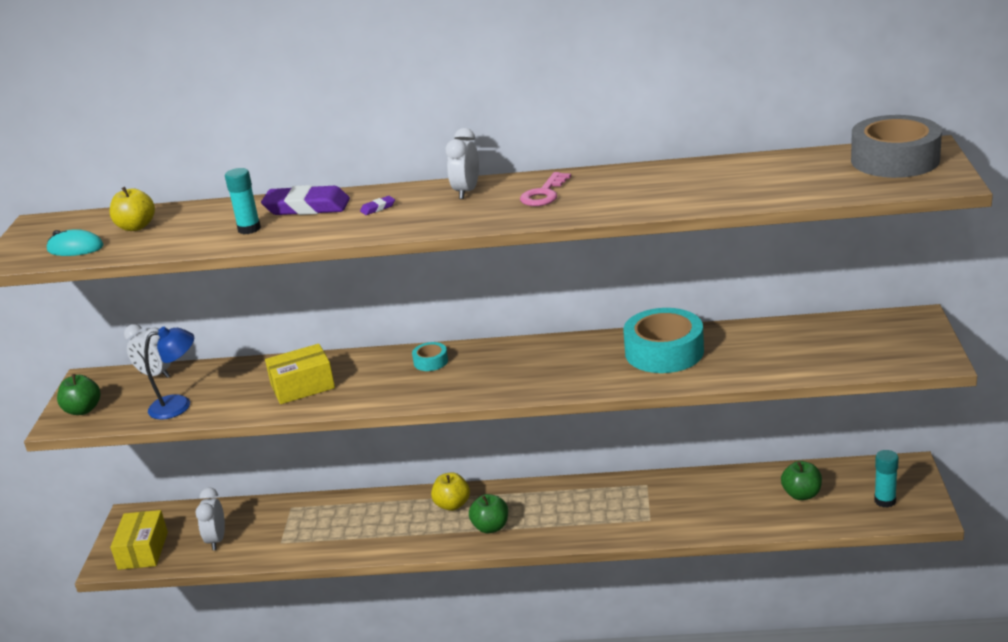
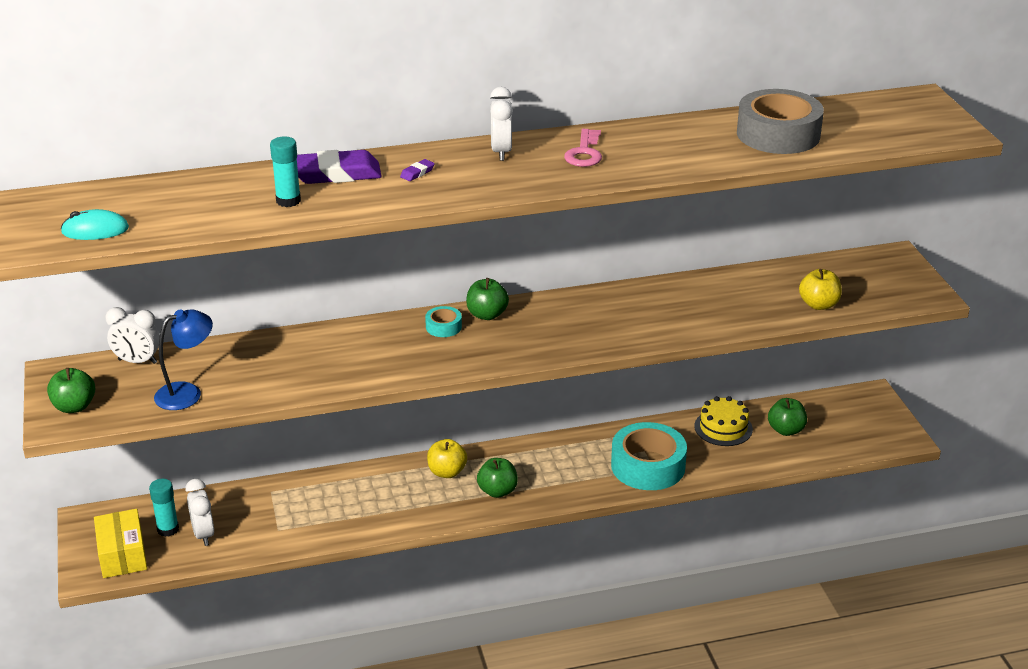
camera: 20 degrees left, 5 degrees up
(136, 227) = (150, 202): yellow apple -> yellow apple (818, 305)
(302, 386) = (318, 363): yellow box -> none
(476, 353) = (487, 315): none -> green apple
(664, 352) = (676, 302): turquoise tape -> turquoise tape (648, 466)
(737, 486) = (723, 428): none -> yellow cake
(885, 501) = (863, 429): turquoise glue stick -> turquoise glue stick (168, 529)
(895, 160) = (900, 110): grey tape -> grey tape (778, 134)

